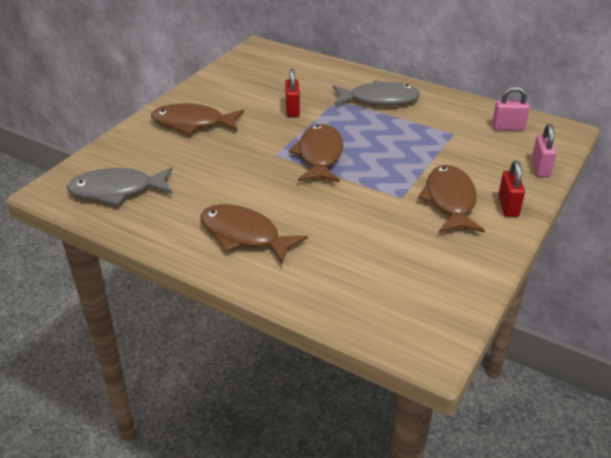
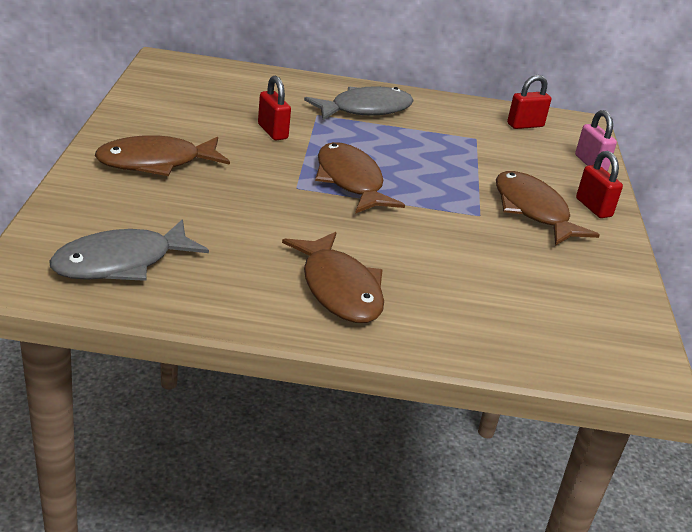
camera: 30 degrees left, 5 degrees down
(244, 235) = (339, 289): brown fish -> brown fish turned 120 degrees counterclockwise
(508, 127) = (525, 125): pink padlock -> red padlock

